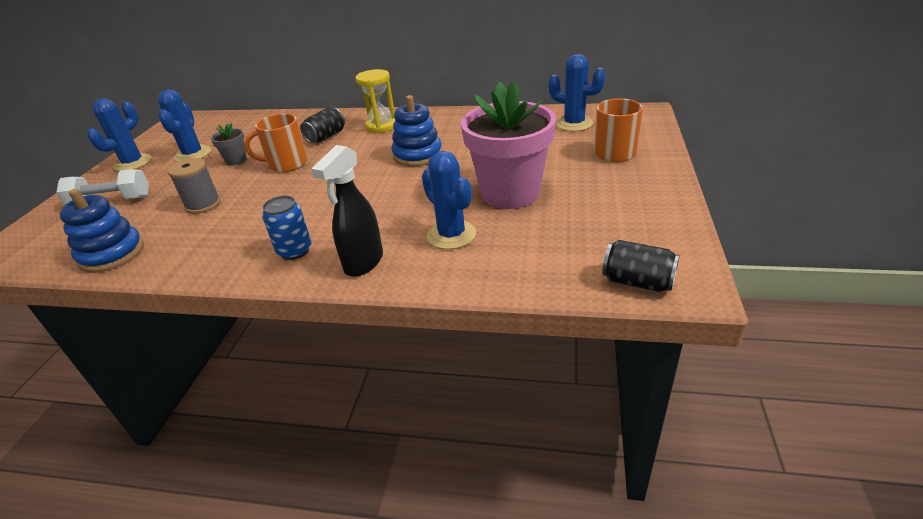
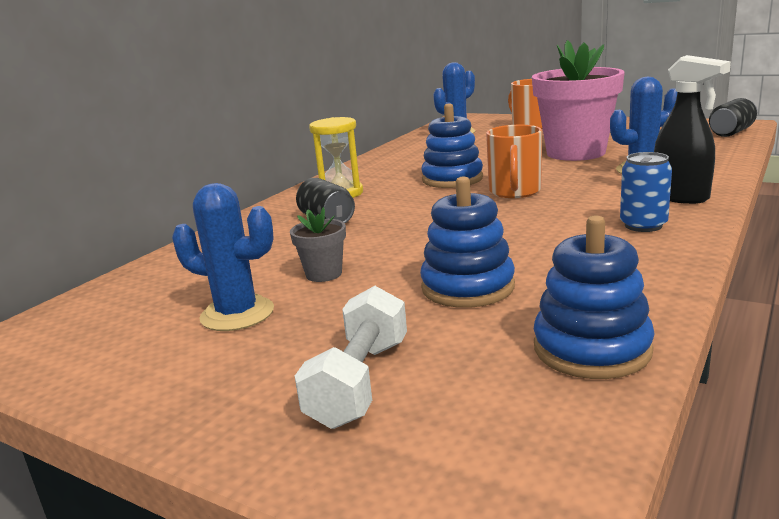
camera: 70 degrees left, 15 degrees down
(133, 163) = (177, 381): blue cactus -> none
(203, 205) = (468, 287): grey spool -> blue stacking toy
(287, 164) = (389, 239): orange mug -> orange mug (515, 191)

